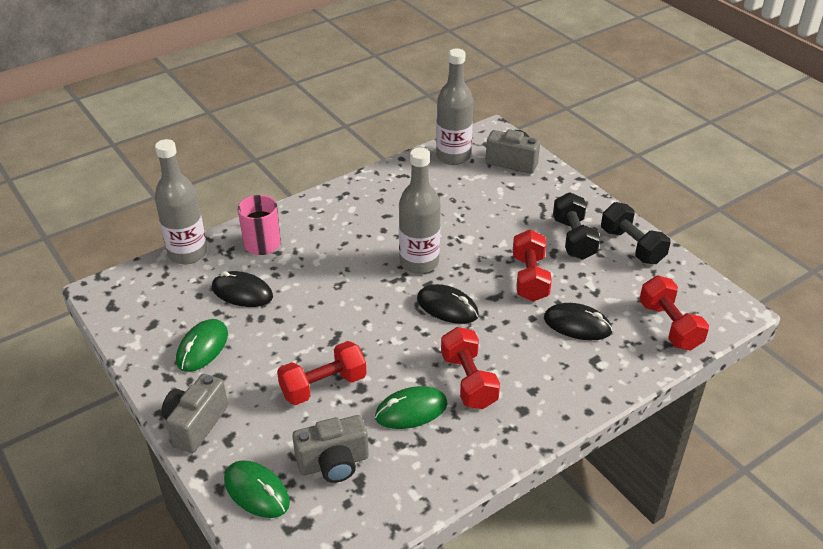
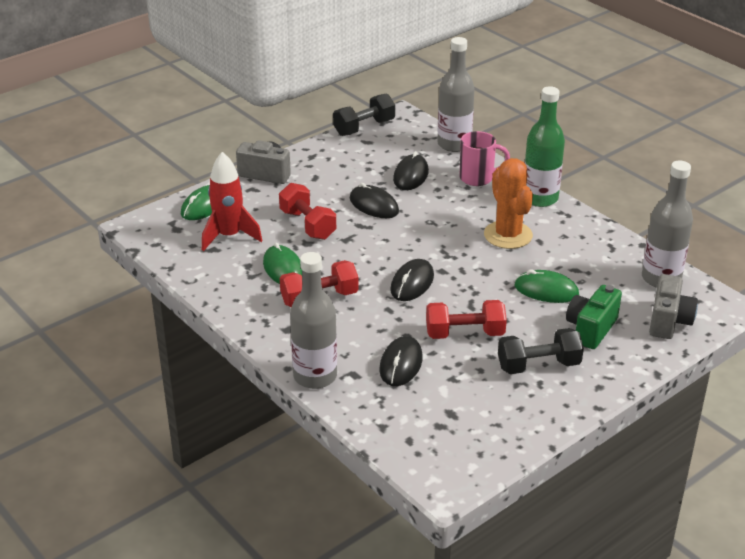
camera: 85 degrees right, 5 degrees down
(202, 348) = (344, 166): green mouse -> green mouse (546, 290)
(296, 326) = (374, 205): none -> black mouse
(313, 206) = (540, 198): none -> green bottle
(333, 463) = (229, 236): grey camera -> red rocket
(373, 234) = (508, 235): none -> orange cactus
(419, 262) = (472, 264): grey bottle -> grey bottle (315, 376)
(523, 203) = (591, 329): none -> green camera
(632, 246) = (538, 410): black dumbbell -> black dumbbell (364, 127)
(669, 326) = (410, 430): red dumbbell -> none

